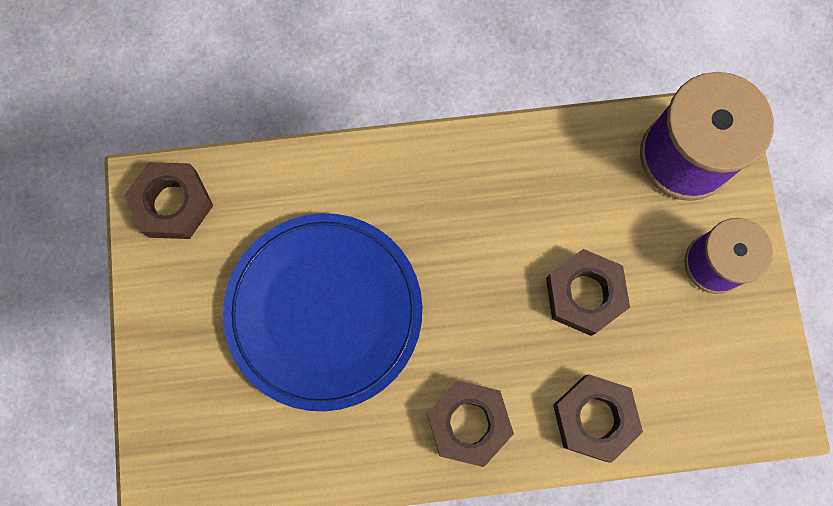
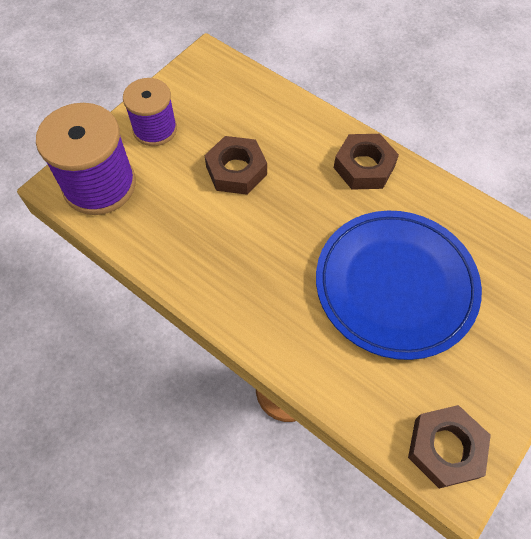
camera: 135 degrees left, 15 degrees down
(594, 418) = (296, 119): brown nut -> none

